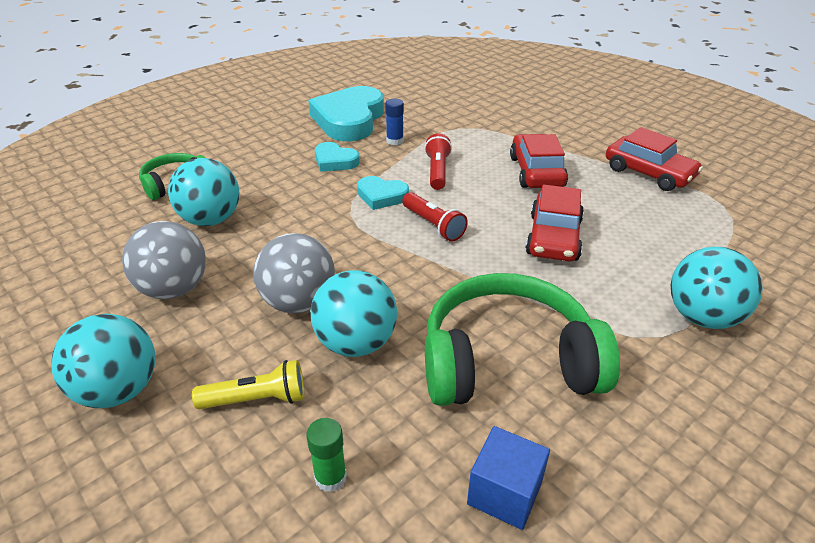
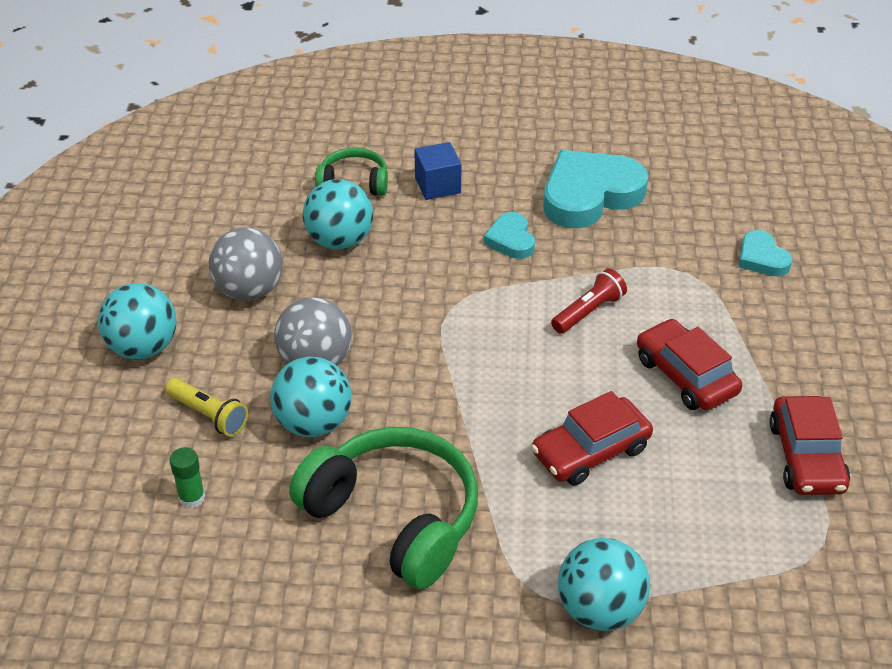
camera: 45 degrees right, 5 degrees up
(381, 196) = (501, 306): turquoise heart -> turquoise heart (762, 258)
(395, 141) = (598, 249): blue glue stick -> none
(433, 225) = (504, 366): red flashlight -> none
(504, 493) = (272, 590): blue cube -> blue cube (437, 185)
(536, 172) = (685, 376): red car -> red car turned 75 degrees counterclockwise

